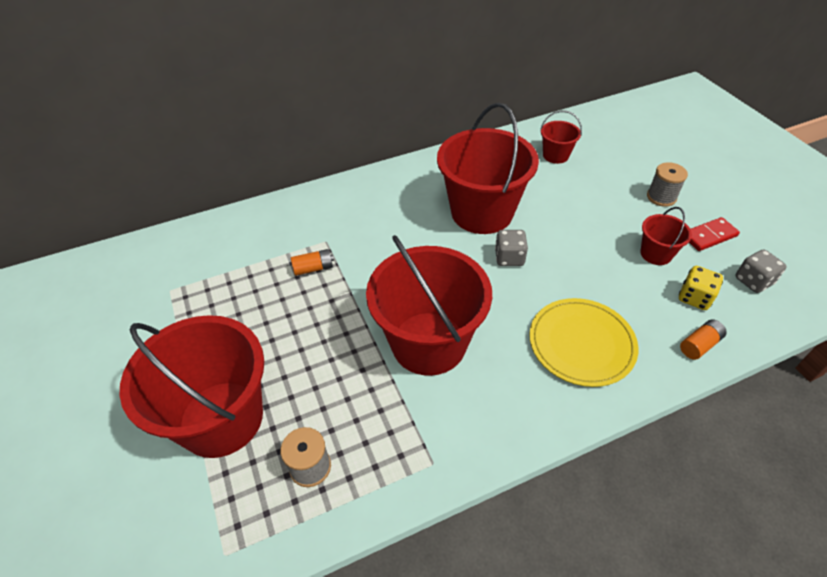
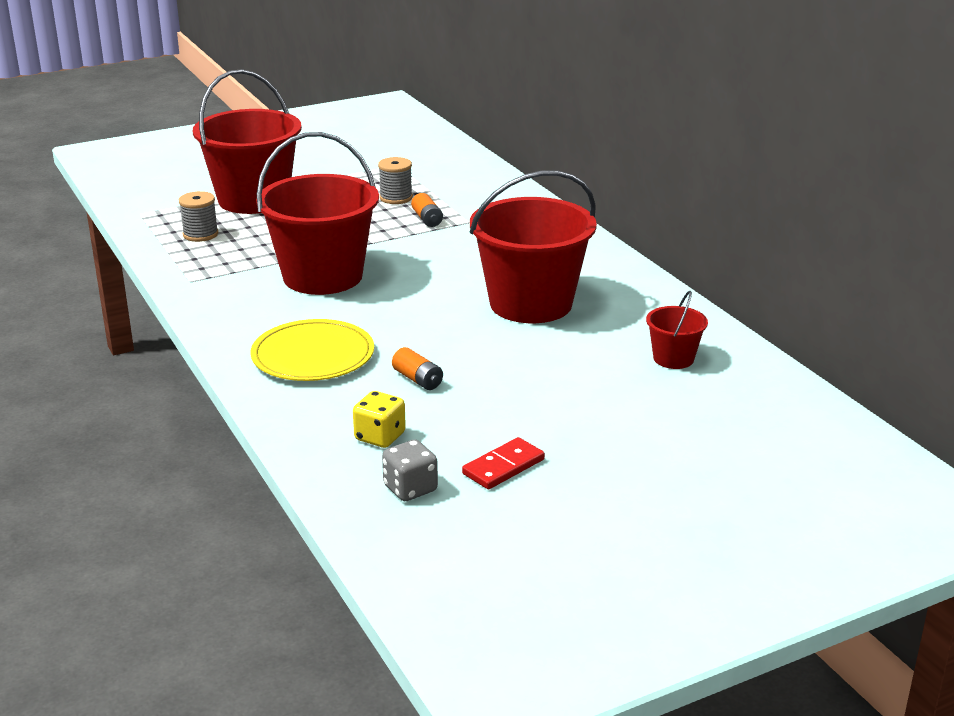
camera: 85 degrees right, 20 degrees down
(509, 258) = (448, 319): grey dice -> none
(656, 254) = (462, 418): red bucket -> none
(661, 197) = (589, 437): grey spool -> grey spool (396, 198)
(699, 345) = (302, 429): orange battery -> orange battery (418, 379)
(709, 236) = (503, 467): red domino -> red domino turned 75 degrees clockwise

